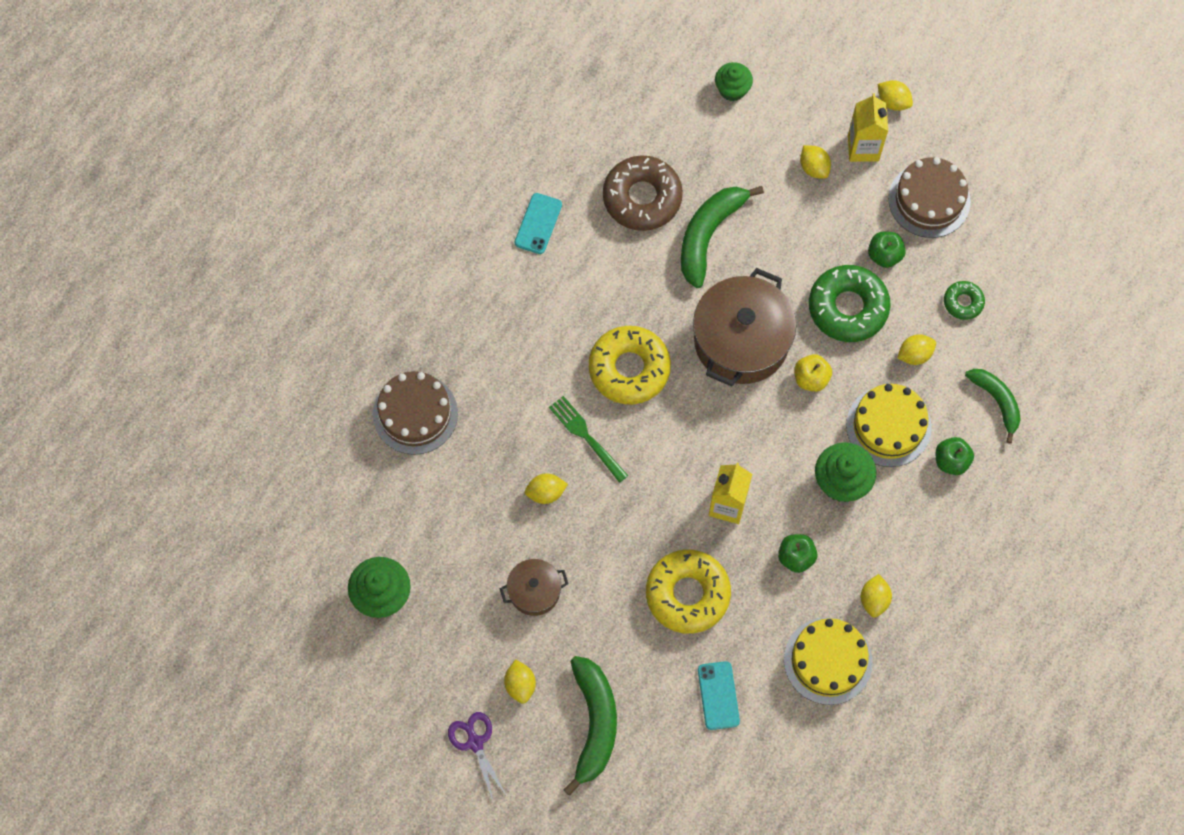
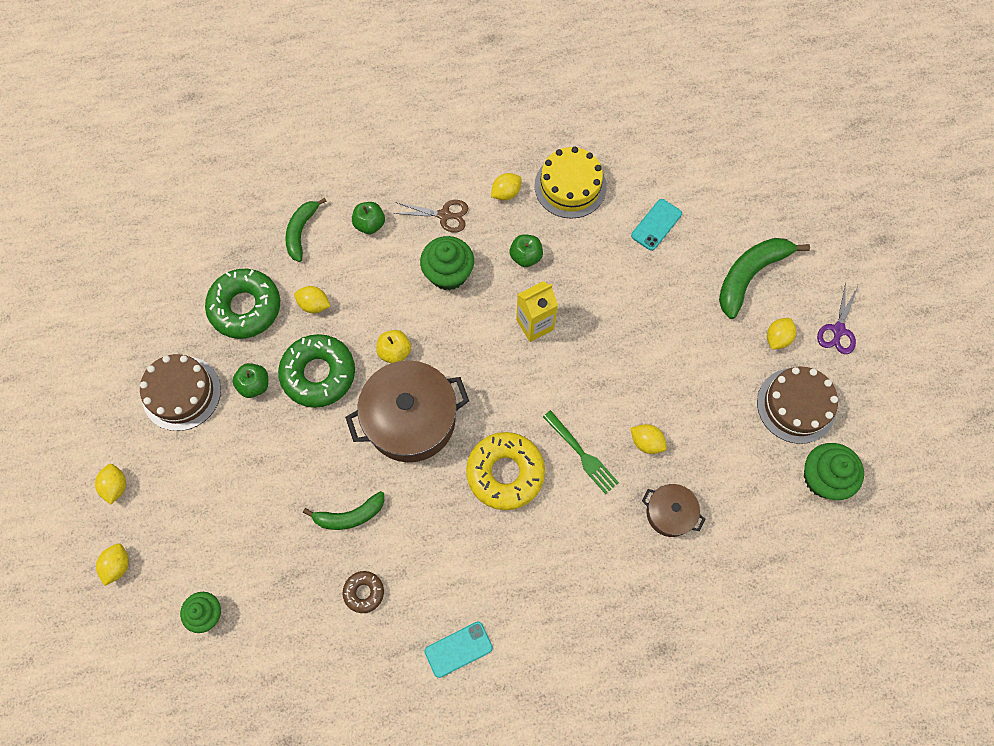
camera: 135 degrees left, 0 degrees up
(415, 414) = (688, 586): brown cake -> brown cake (796, 405)
(534, 591) = (714, 386): brown pot -> brown pot (669, 513)
(586, 437) = (581, 454): green fork -> green fork turned 45 degrees counterclockwise
(642, 198) = (364, 592): brown donut -> brown donut, size x0.50
(687, 594) = (616, 296): yellow donut -> none
(709, 235) = (349, 515): green banana -> green banana, size x0.65
(814, 168) = (225, 492): yellow lemon -> yellow lemon (118, 565)
(863, 148) = (176, 473): yellow carton -> none
(888, 426) = (382, 278): yellow cake -> none
(901, 529) = (444, 215): none -> brown scissors
(963, 302) = (245, 307): green donut -> green donut, size x1.98

